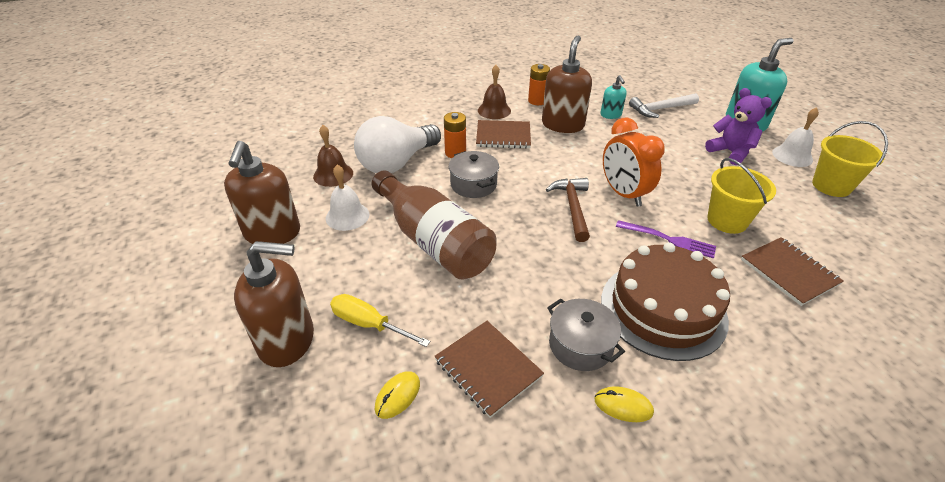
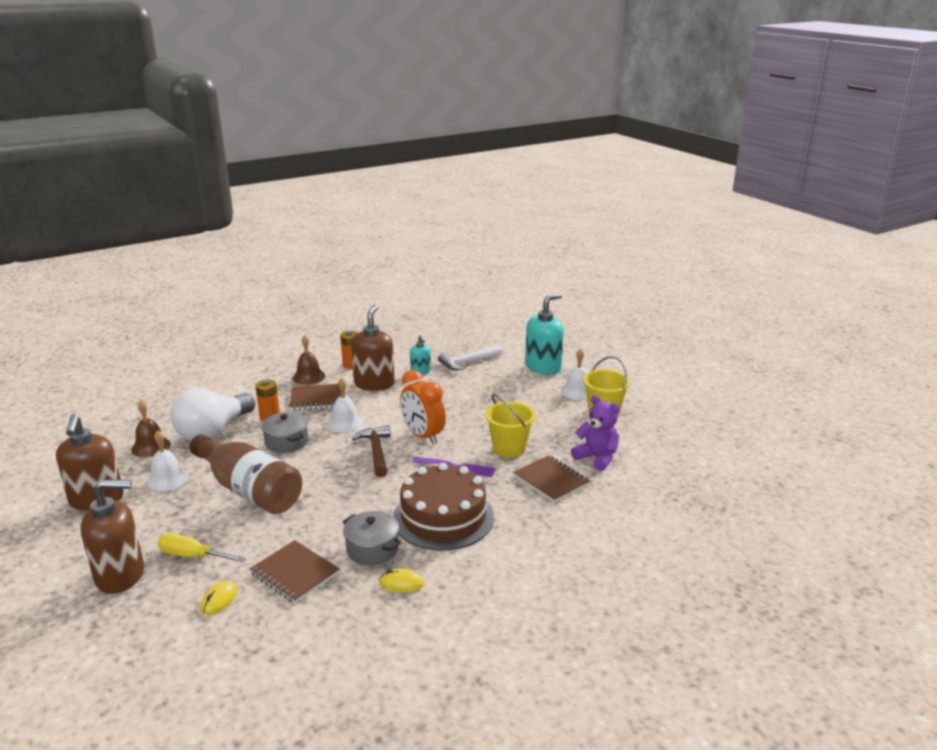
camera: 10 degrees left, 15 degrees down
(535, 168) = (345, 423): none -> white bell
(730, 152) = (524, 393): purple teddy bear -> purple teddy bear (597, 458)

